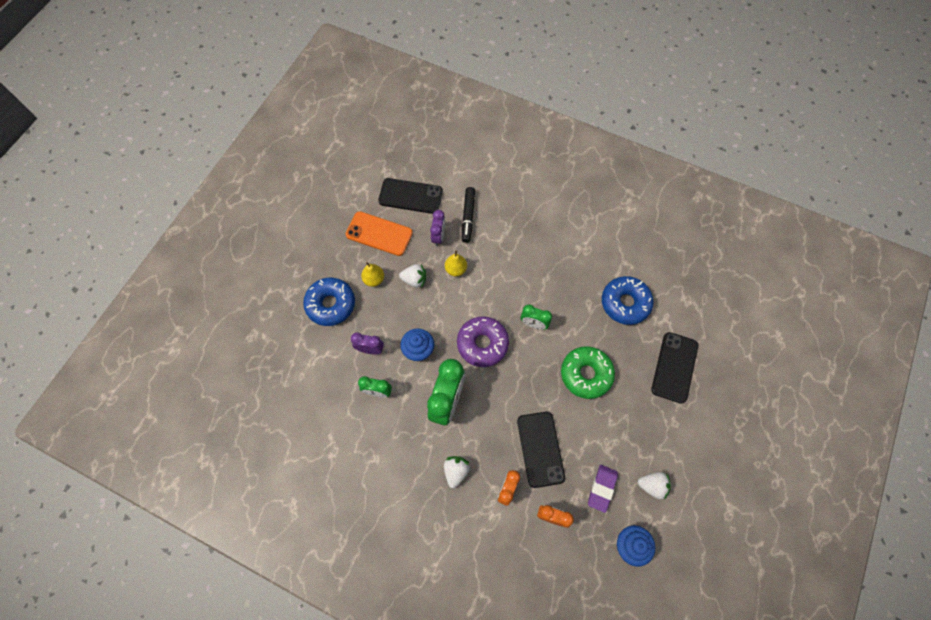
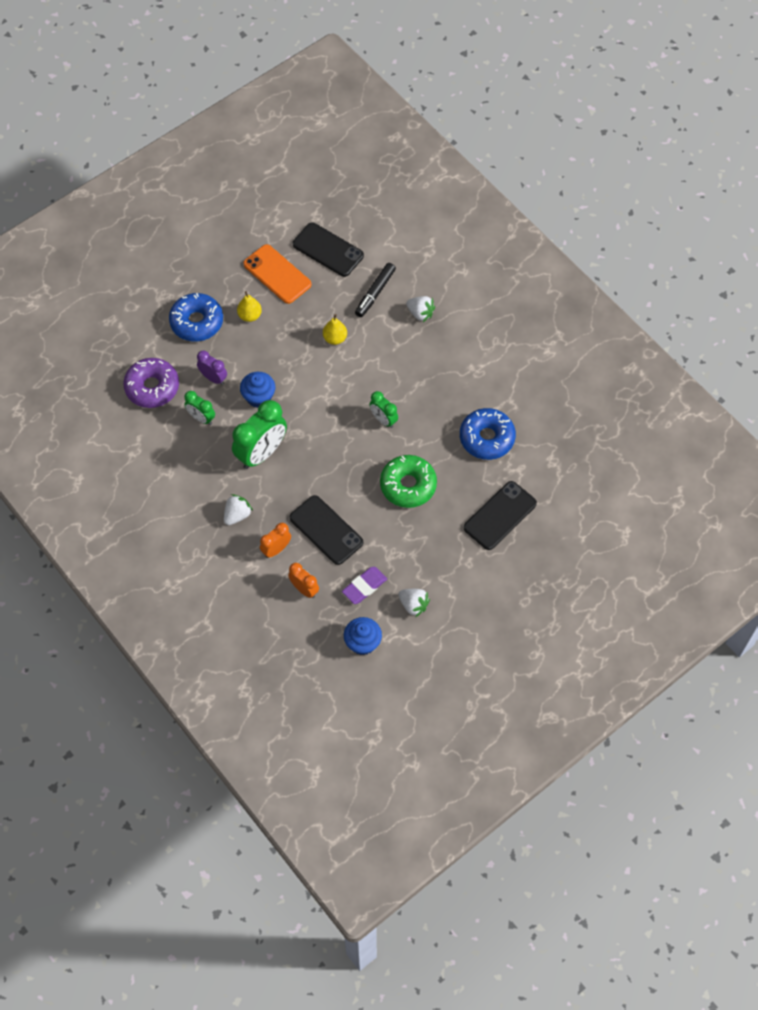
camera: 25 degrees right, 5 degrees down
(414, 280) = (289, 332): white strawberry -> white strawberry (420, 313)
(438, 236) = (334, 300): purple clock -> none
(482, 344) = (323, 417): purple donut -> purple donut (152, 387)
(540, 449) = (326, 530): black phone -> black phone turned 60 degrees counterclockwise

